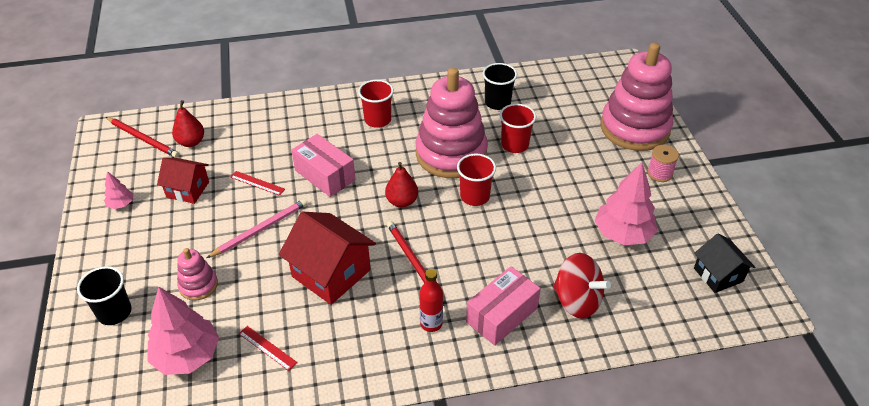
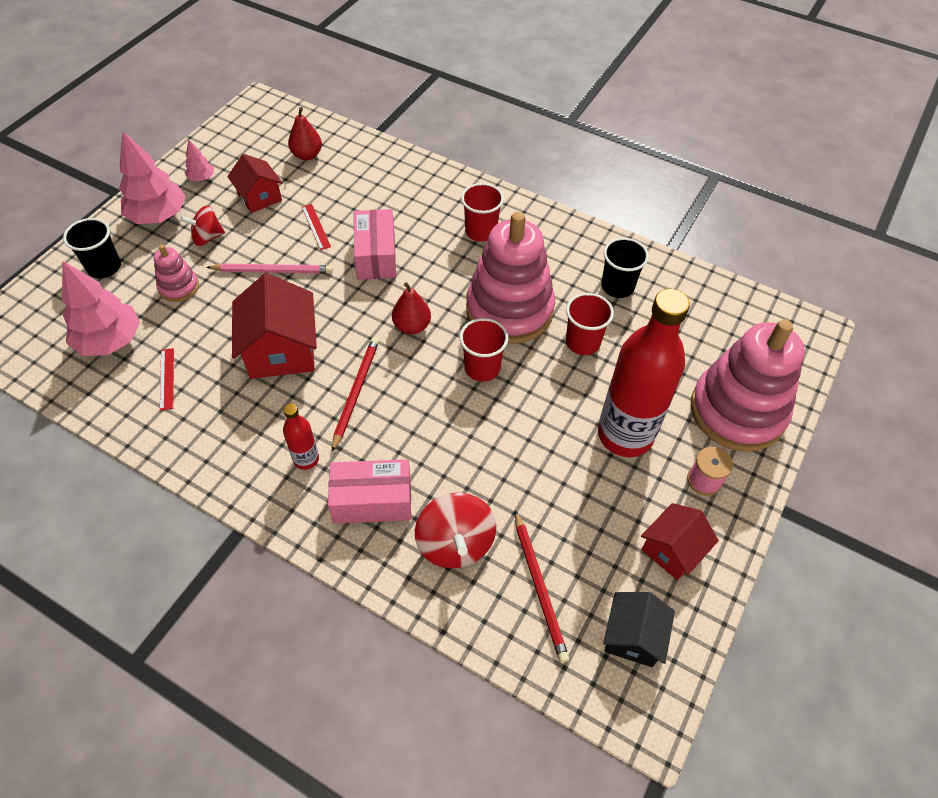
camera: 40 degrees right, 10 degrees up
(143, 139) = (276, 130): red pencil -> red pencil (539, 587)
(179, 240) = (207, 237): none -> red spinning top
(595, 178) = (625, 435): none -> red bottle
(623, 234) = (583, 513): pink tree -> pink tree (158, 216)
(686, 219) = (672, 550): none -> red house

